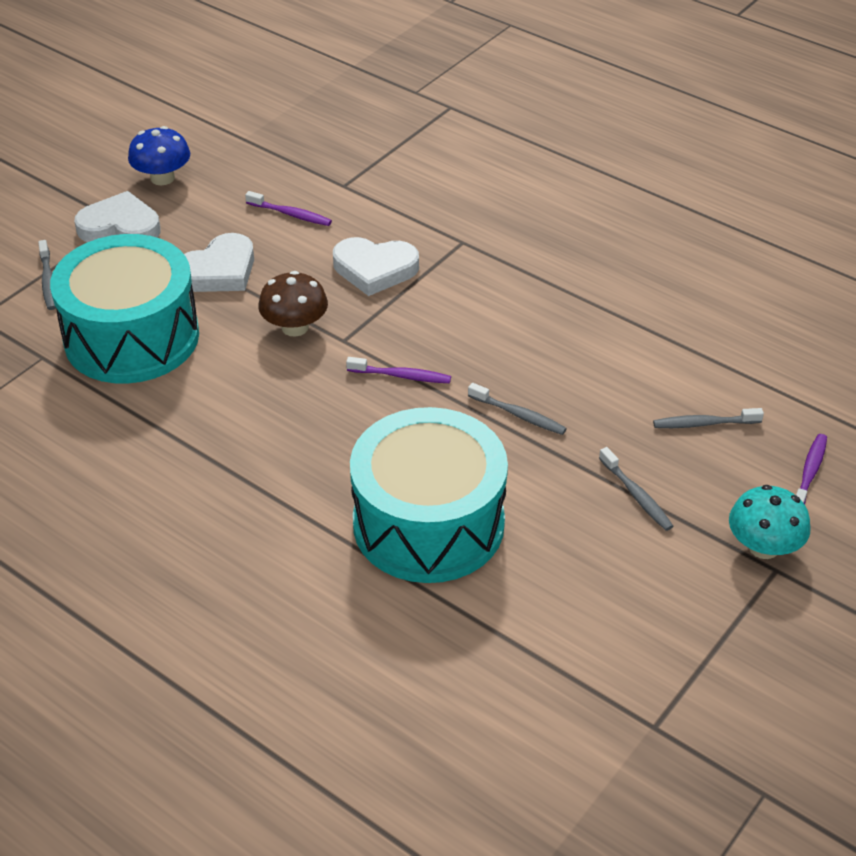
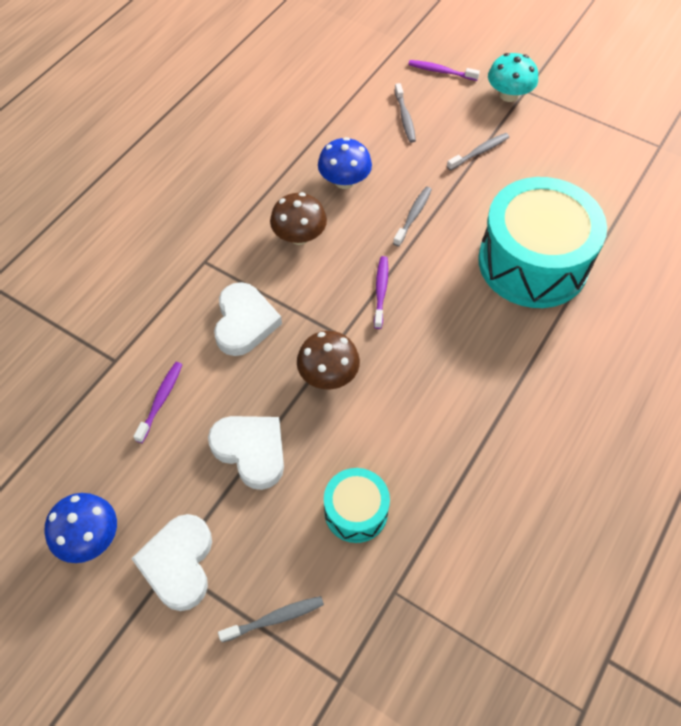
camera: 95 degrees left, 15 degrees up
(132, 337) = (356, 511): turquoise drum -> turquoise drum, size x0.49
(493, 314) = (299, 236): none -> brown mushroom
(582, 357) = (344, 181): none -> blue mushroom

